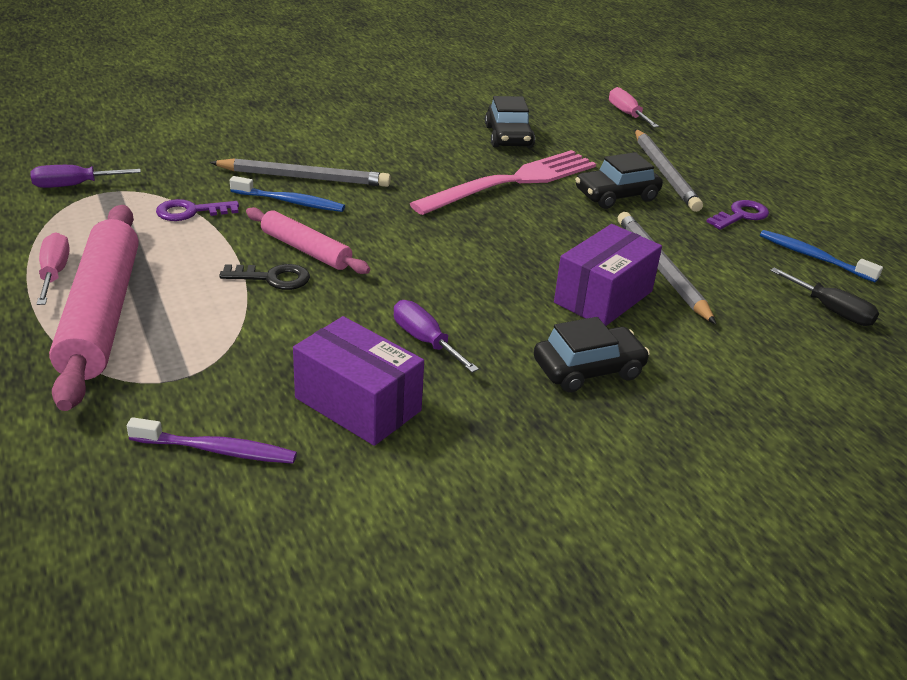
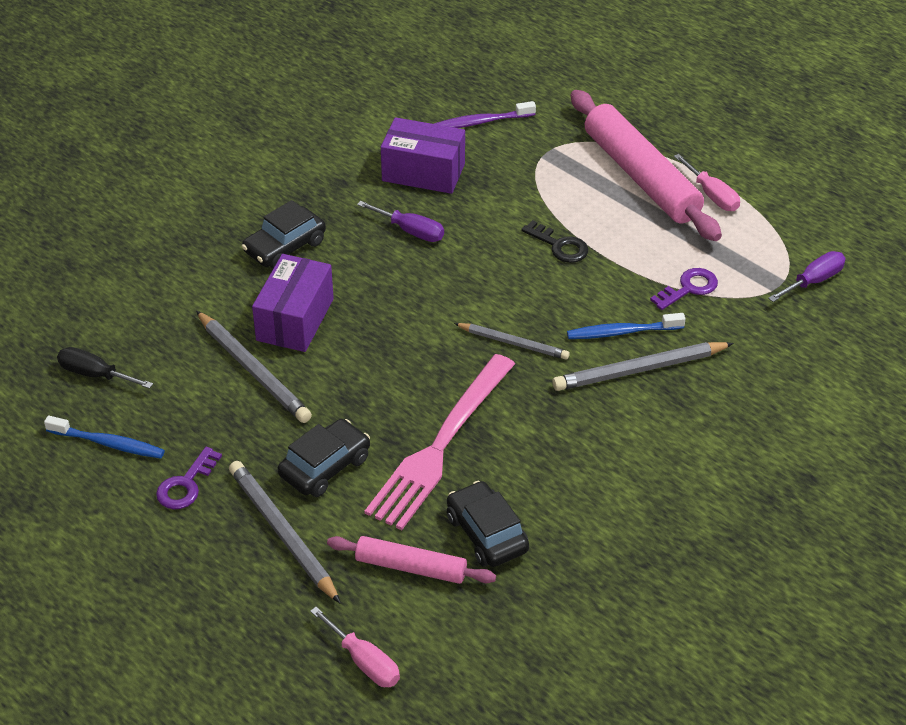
camera: 160 degrees right, 10 degrees up
(273, 278) = (559, 246): black key -> black key turned 120 degrees counterclockwise
(305, 250) = (560, 282): pink rolling pin -> pink rolling pin (411, 567)
(396, 221) = (513, 343): none -> grey pencil

